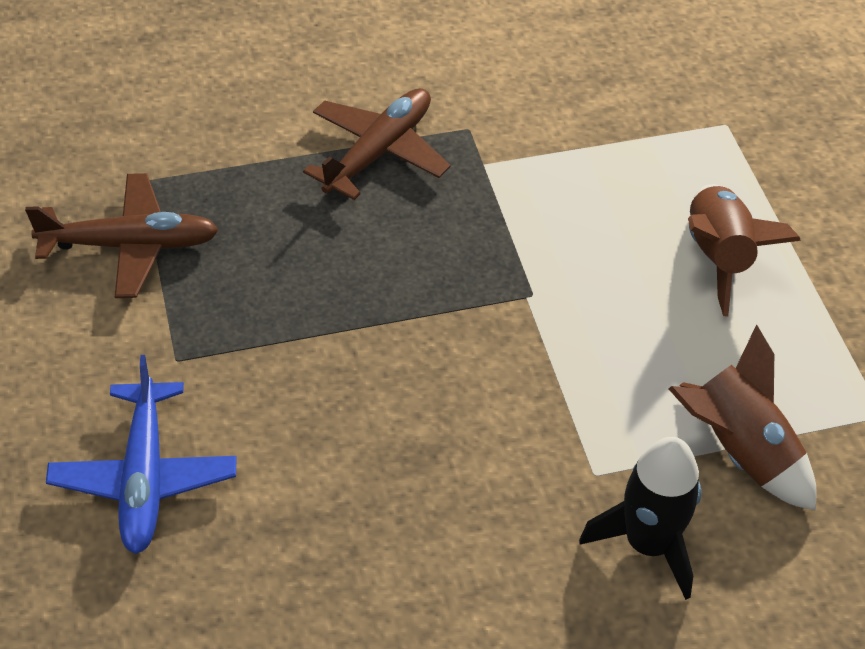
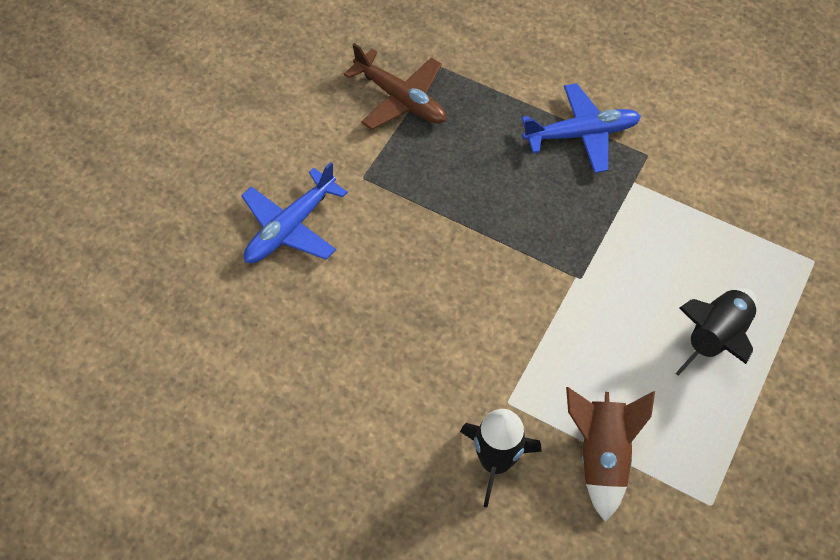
camera: 45 degrees right, 10 degrees up
(378, 152) = (581, 134): brown plane -> blue plane
(718, 257) = (715, 337): brown rocket -> black rocket

